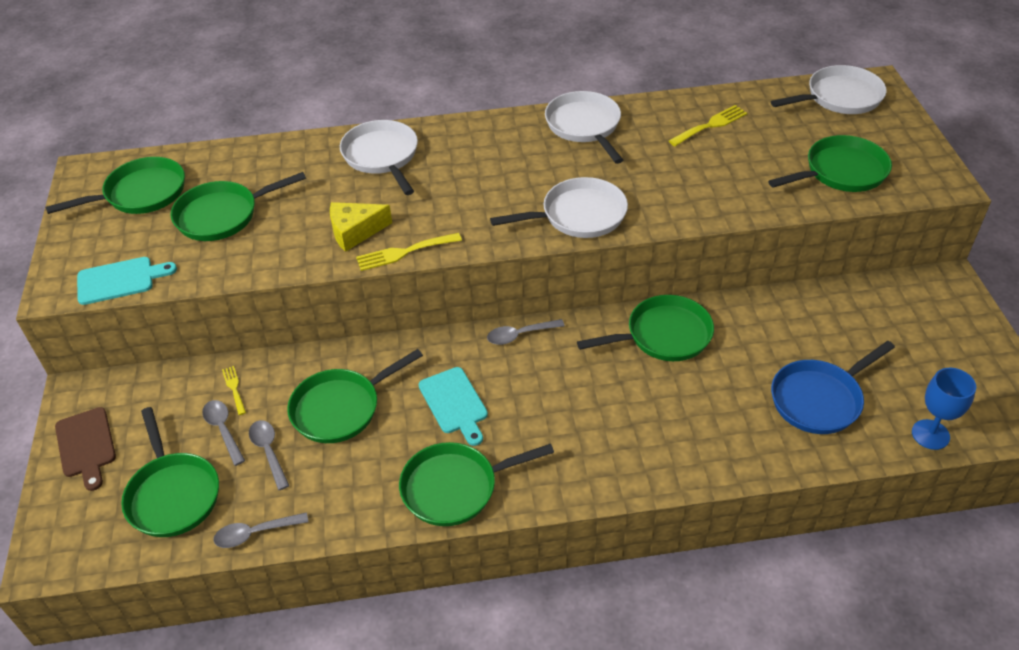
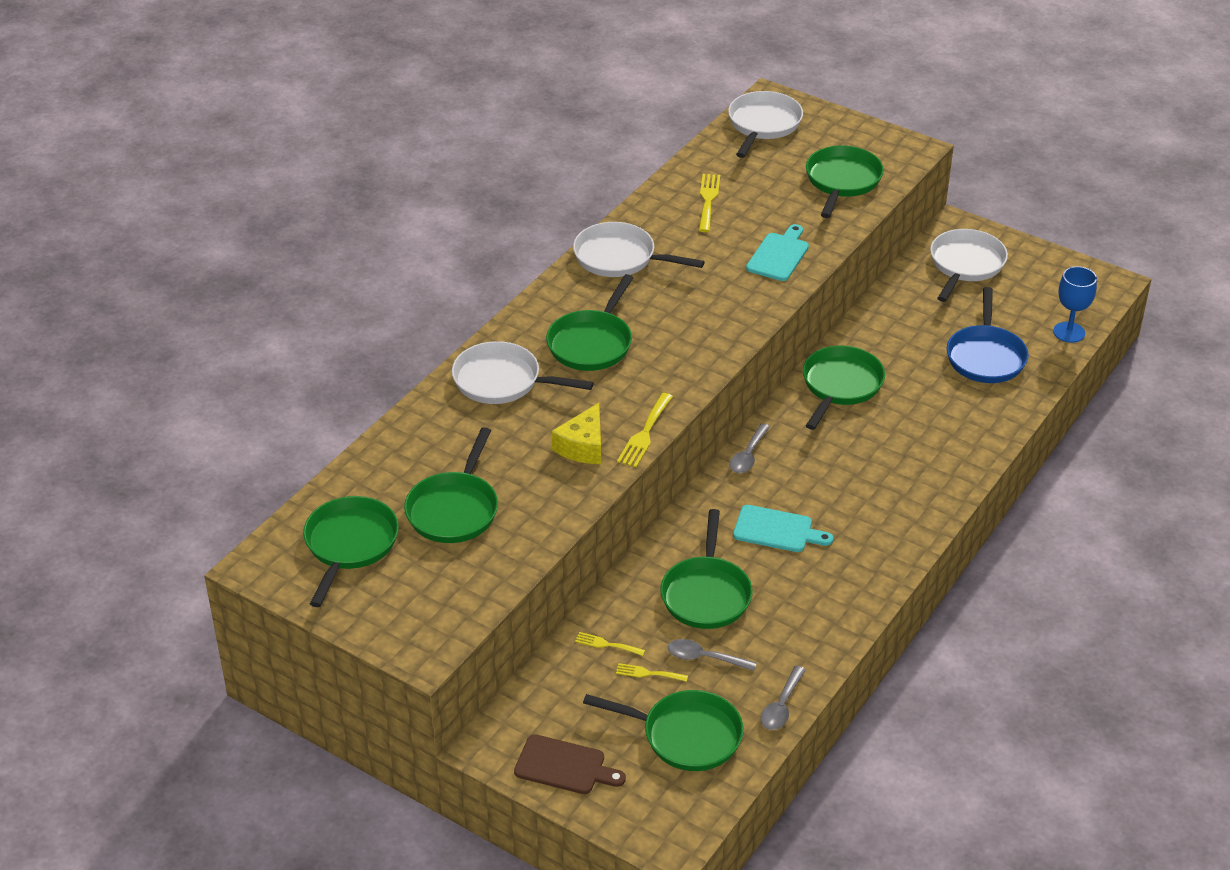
camera: 50 degrees left, 5 degrees down
(120, 280) = (463, 609): turquoise cutting board -> turquoise cutting board (779, 255)
(223, 430) = (648, 673): grey spoon -> yellow fork
(455, 487) = (860, 575): green pan -> green pan (592, 343)
(578, 215) = (722, 325): white pan -> white pan (965, 265)

